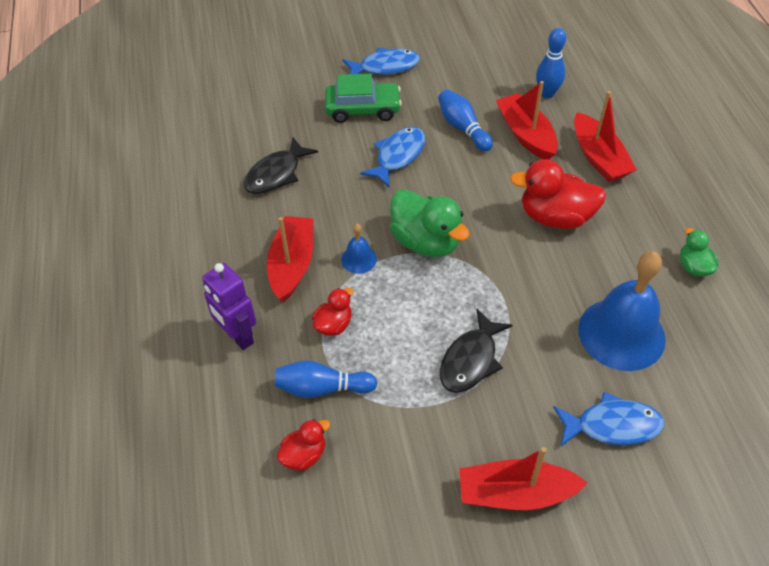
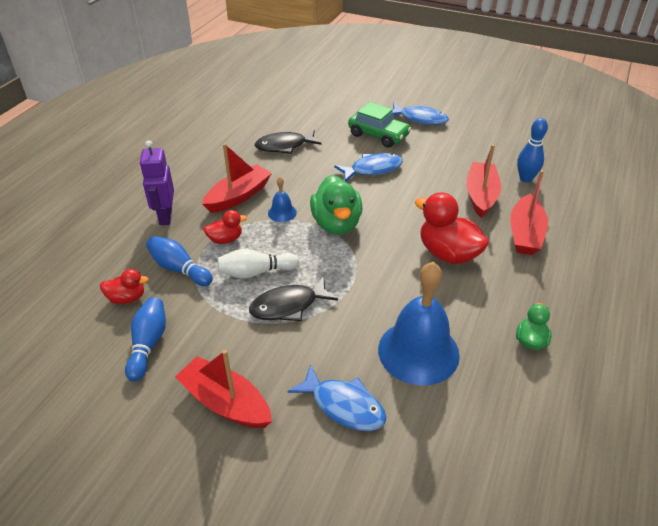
camera: 35 degrees right, 10 degrees down
(403, 343) = (256, 272): none -> white bowling pin
(463, 128) = (437, 173): blue bowling pin -> blue bowling pin (148, 344)

